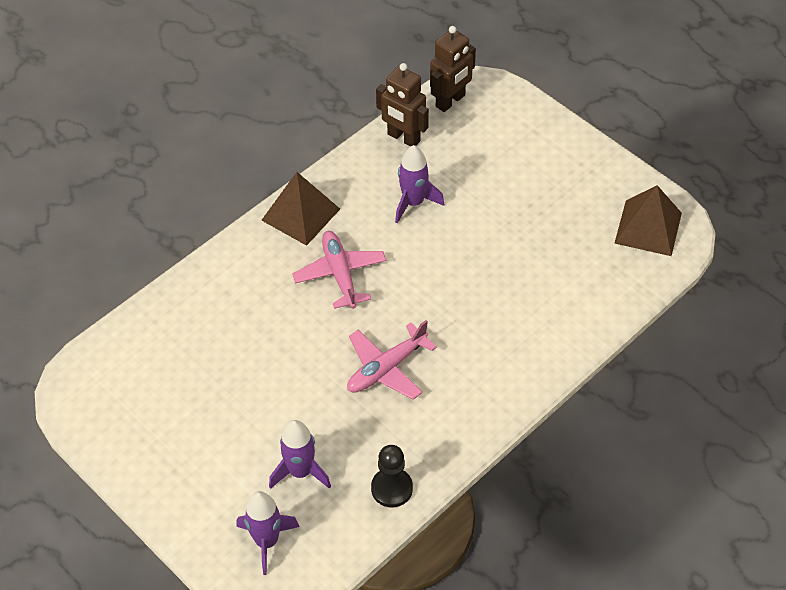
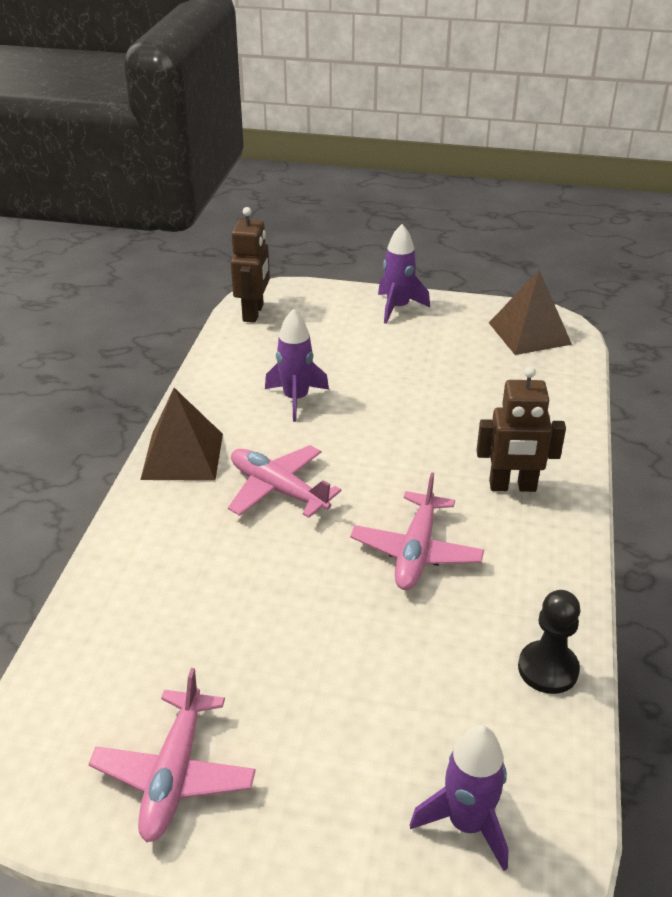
camera: 35 degrees left, 15 degrees down
(145, 428) = (174, 775): none -> pink plane
(300, 472) = (427, 712): purple rocket -> purple rocket (398, 308)
(403, 138) = (234, 354): brown robot -> brown robot (512, 486)

